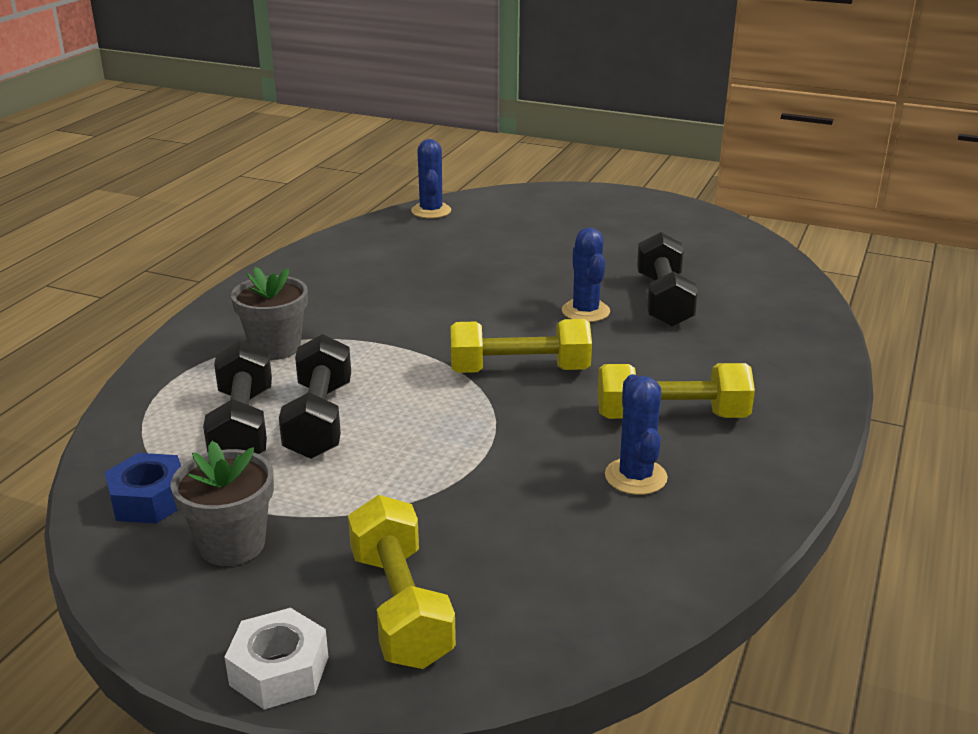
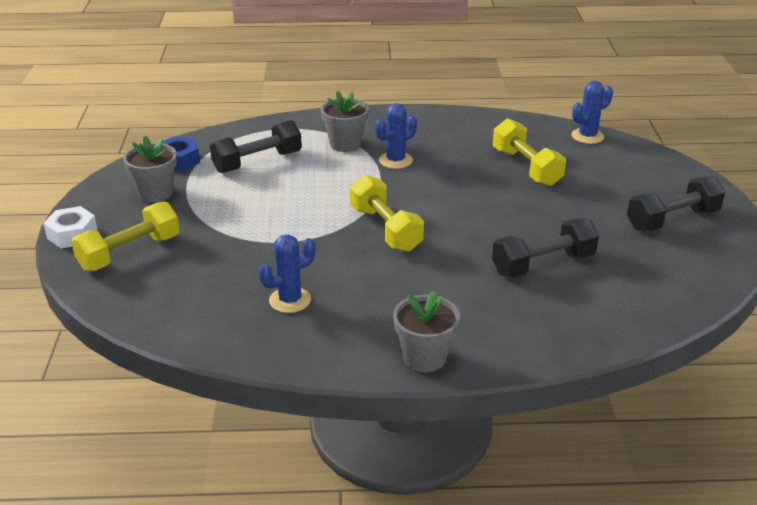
camera: 65 degrees right, 5 degrees up
(319, 420) = (279, 181): black dumbbell -> black dumbbell (672, 220)
(585, 311) = (492, 235): blue cactus -> blue cactus (395, 160)
(671, 416) = (372, 300): yellow dumbbell -> yellow dumbbell (526, 167)
(803, 411) = (424, 357): none -> grey flower pot

